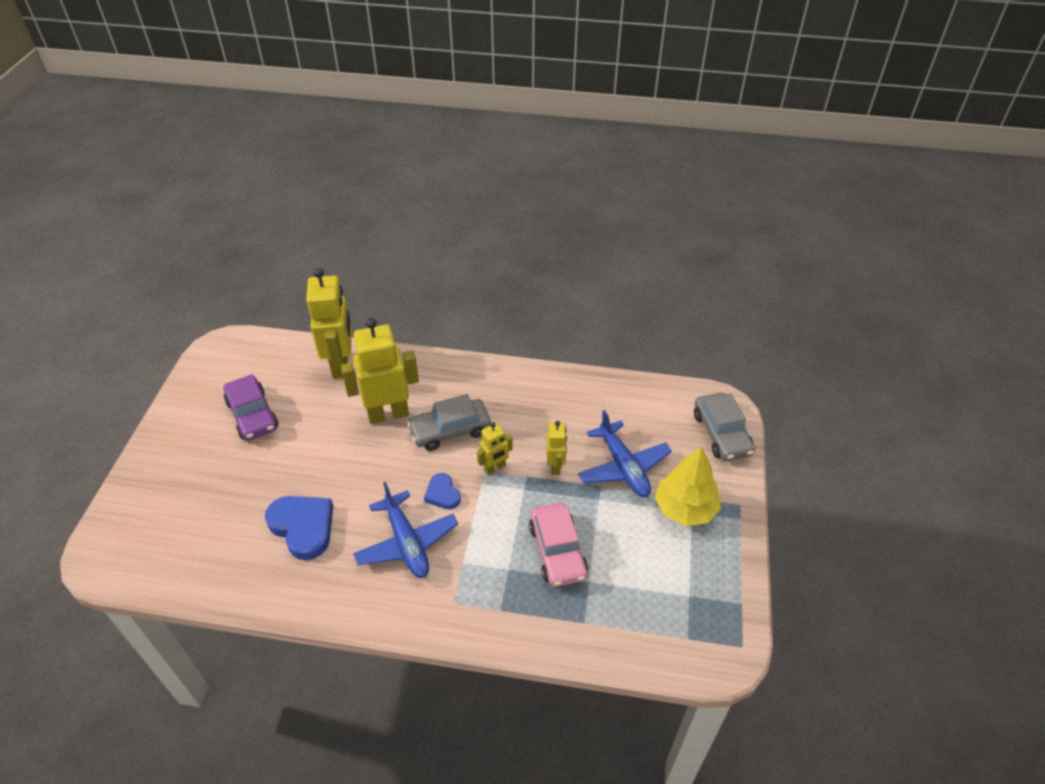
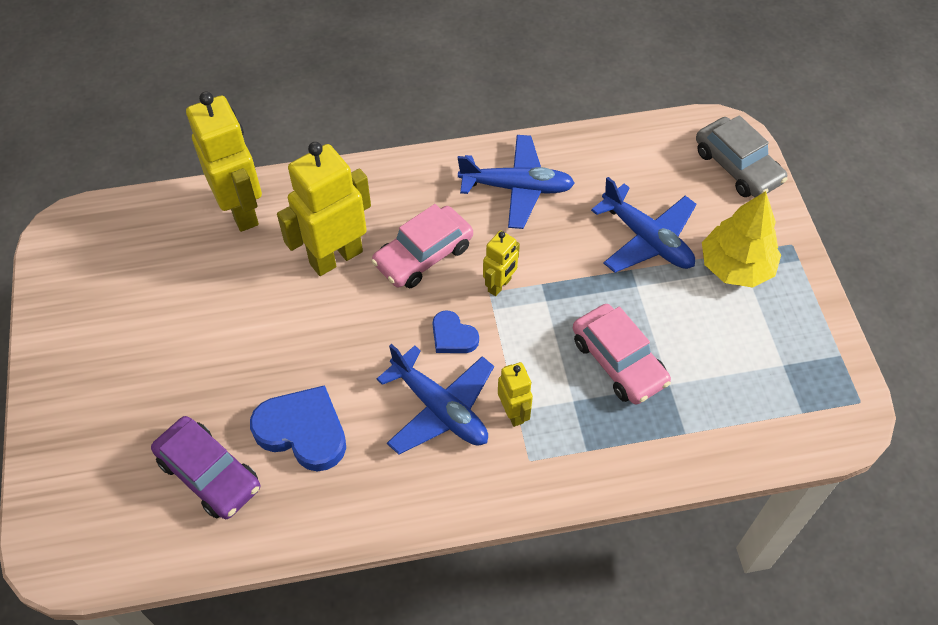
camera: 20 degrees left, 10 degrees up
(252, 415) = (159, 310): purple car -> purple car (209, 474)
(450, 430) = (423, 255): grey car -> pink car
(542, 402) = (517, 188): none -> blue plane
(555, 466) = (569, 262): yellow robot -> yellow robot (513, 413)

